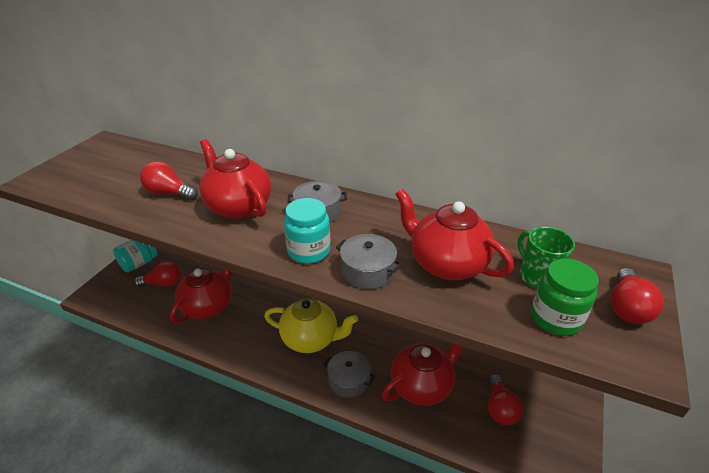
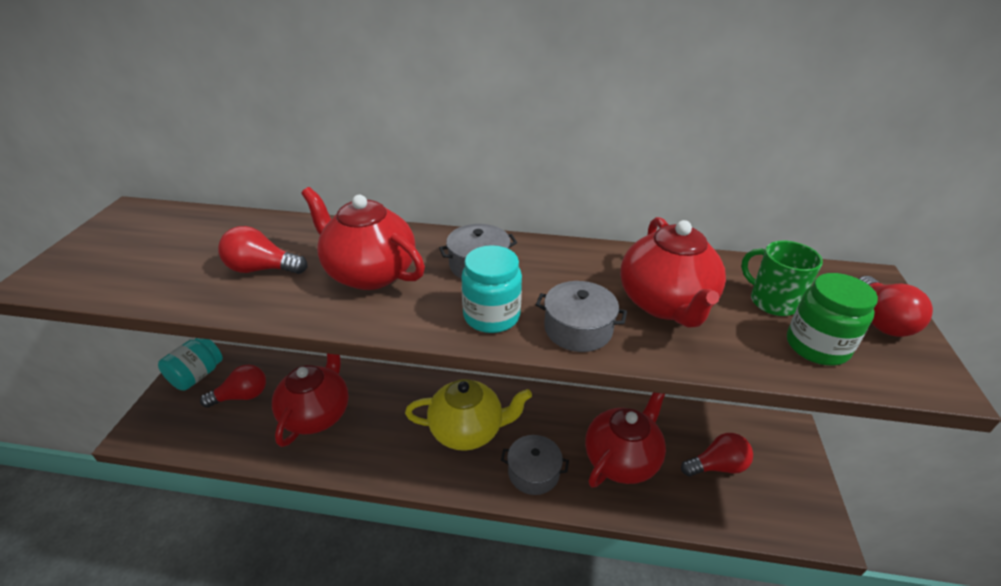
camera: 15 degrees left, 0 degrees up
(446, 264) = (665, 304): red teapot -> red teapot turned 120 degrees counterclockwise
(500, 408) = (717, 466): red light bulb -> red light bulb turned 90 degrees counterclockwise

